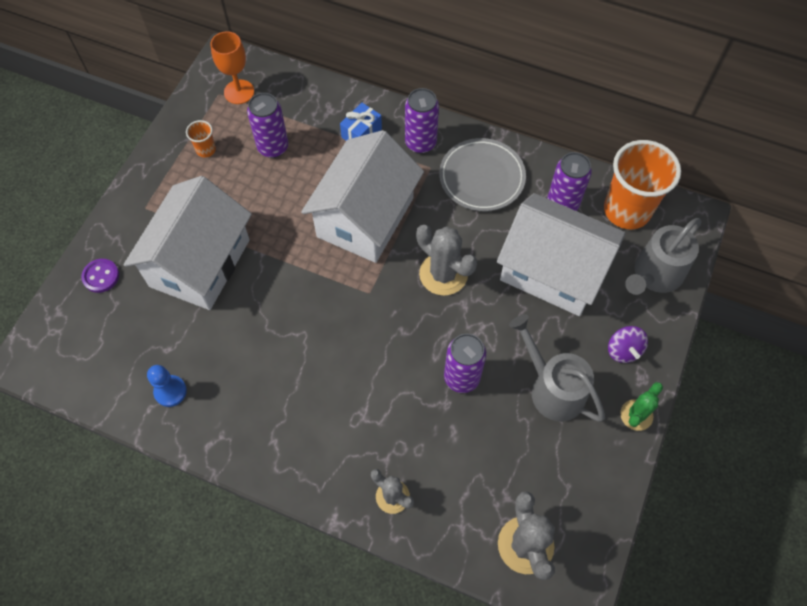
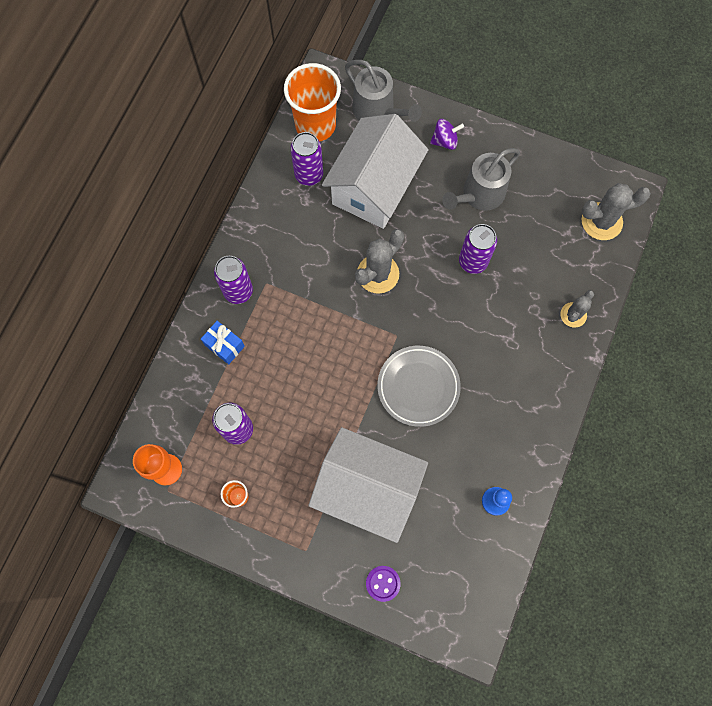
camera: 90 degrees left, 10 degrees up
(365, 217) = (320, 340): white house -> none
(481, 178) = (279, 239): grey plate -> grey plate (418, 387)
(636, 415) = (498, 138): green cactus -> none

